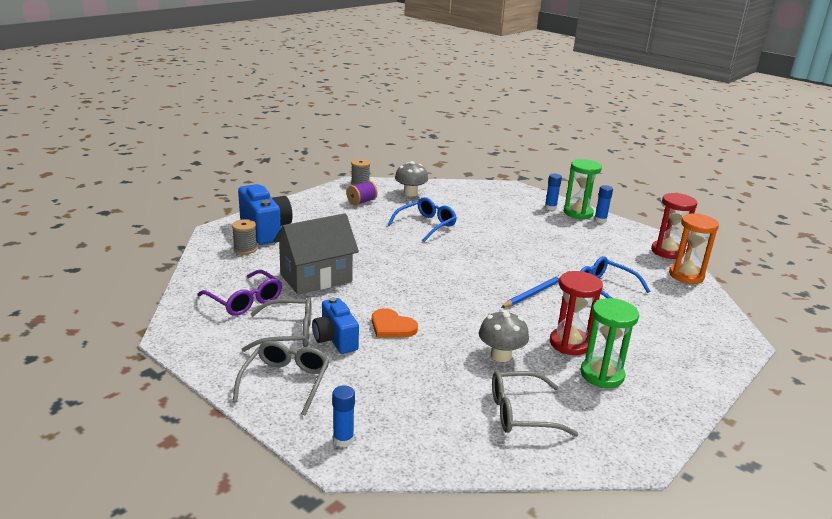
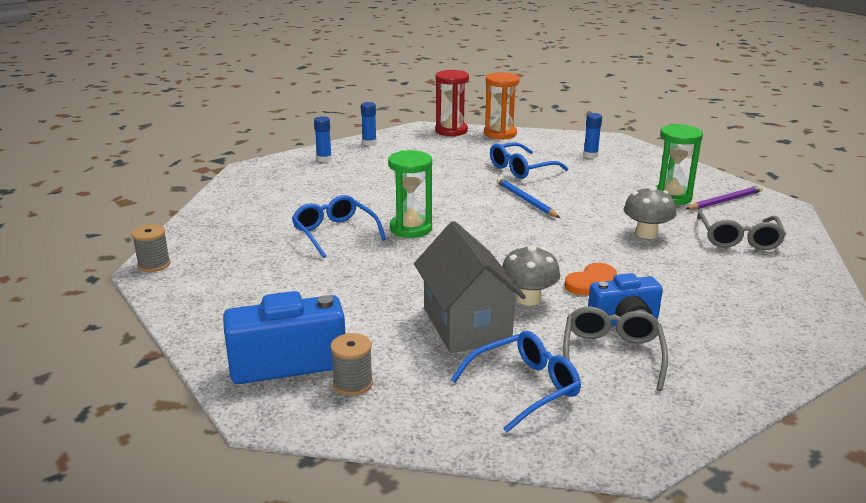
camera: 75 degrees left, 0 degrees up
(245, 301) = (525, 387): purple glasses -> blue glasses
(286, 381) = (720, 361): grey glasses -> none
(343, 440) = (813, 331): blue glue stick -> blue glue stick (590, 155)
(361, 202) = (228, 270): purple spool -> none
(410, 193) = (223, 231): grey mushroom -> grey mushroom (528, 299)
(569, 343) = (622, 200): red hourglass -> none
(578, 213) = (345, 149): green hourglass -> green hourglass (411, 228)
(619, 412) = (725, 201): none -> purple pencil

